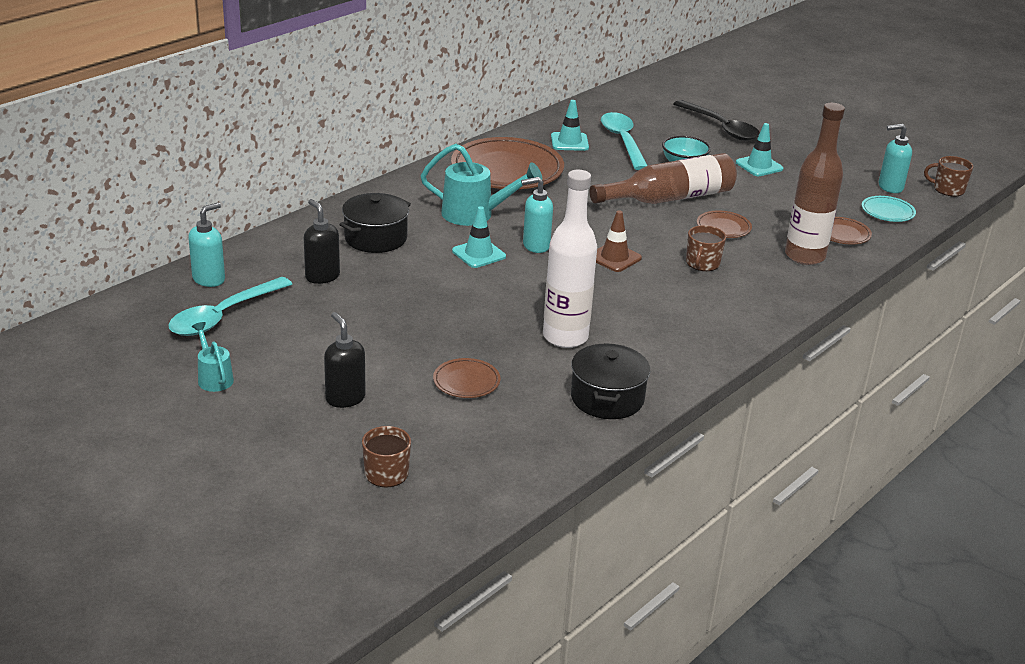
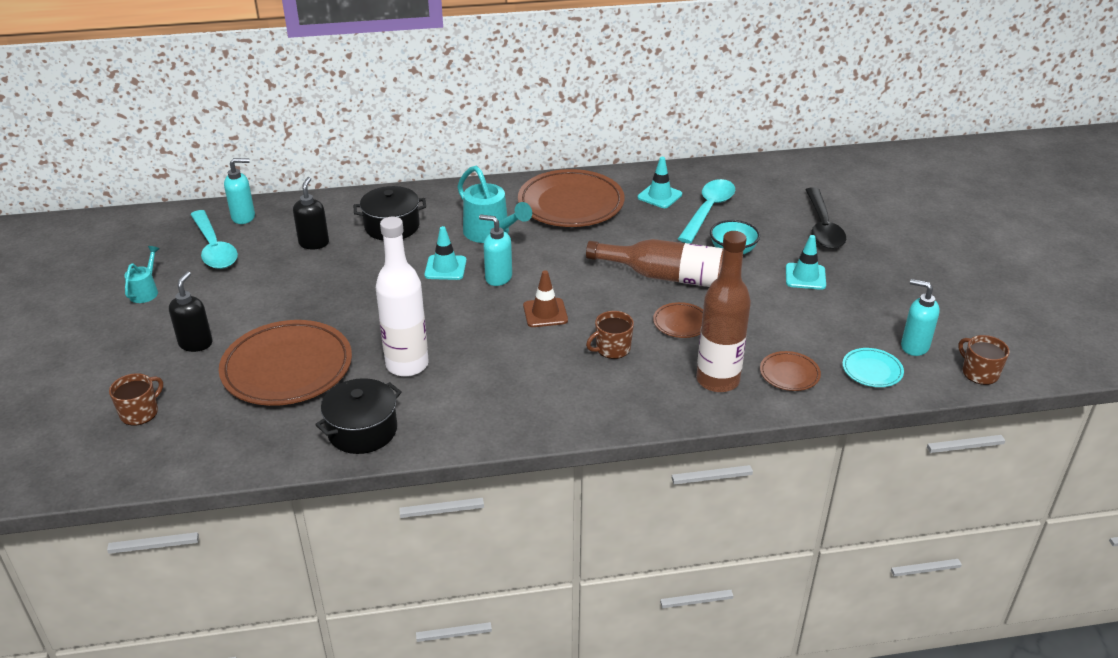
camera: 40 degrees right, 5 degrees up
(223, 316) = (214, 248): turquoise spoon -> turquoise spoon turned 105 degrees counterclockwise
(466, 382) = (287, 368): brown plate -> brown plate, size x2.18

